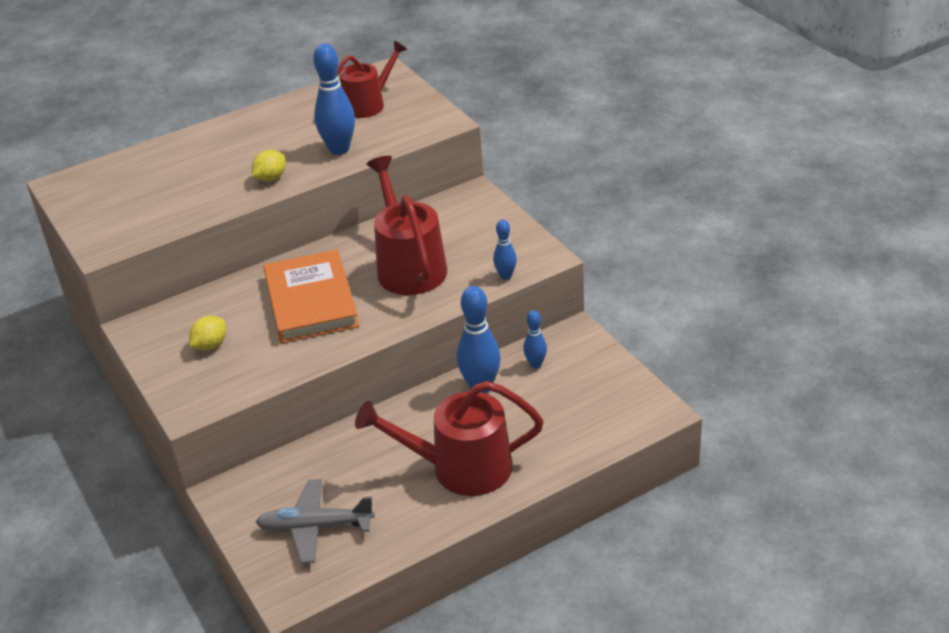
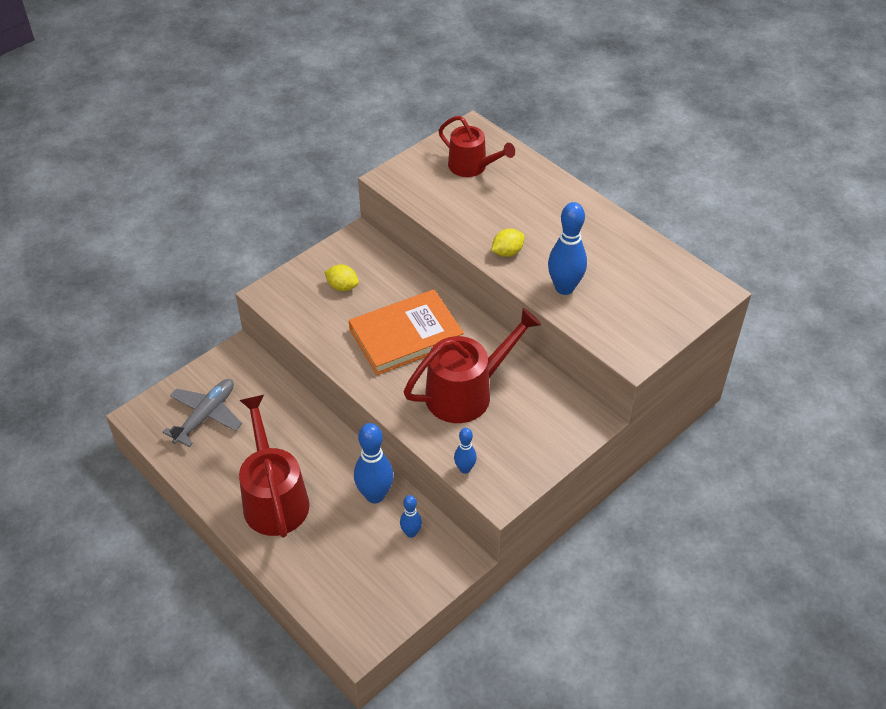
camera: 75 degrees right, 10 degrees up
(271, 178) = (507, 252): yellow lemon -> yellow lemon turned 60 degrees counterclockwise
(315, 527) = (205, 416): grey plane -> grey plane turned 45 degrees clockwise
(368, 104) = (649, 292): red watering can -> red watering can (472, 167)

